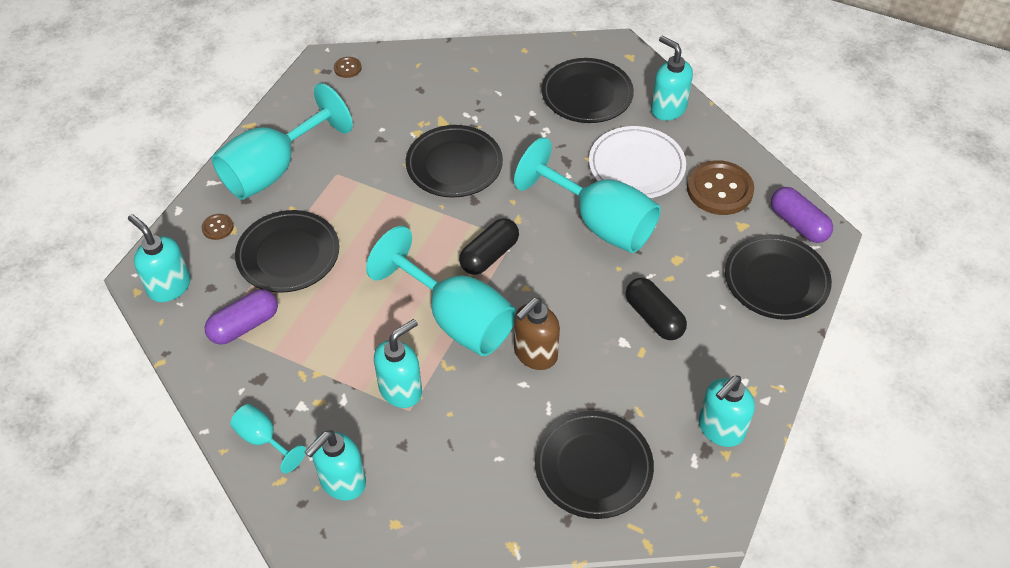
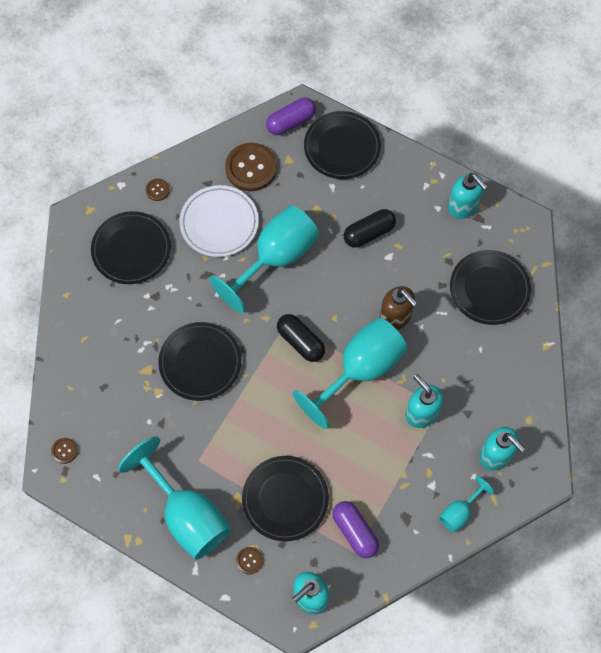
camera: 85 degrees left, 15 degrees up
(668, 108) = (157, 190): turquoise soap dispenser -> brown button

